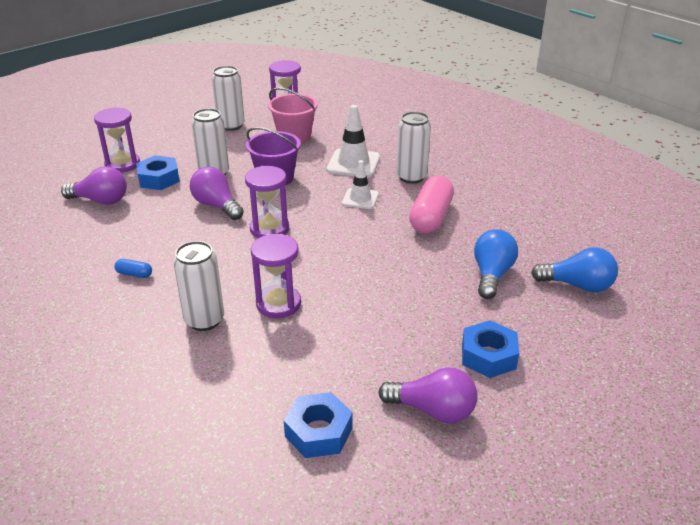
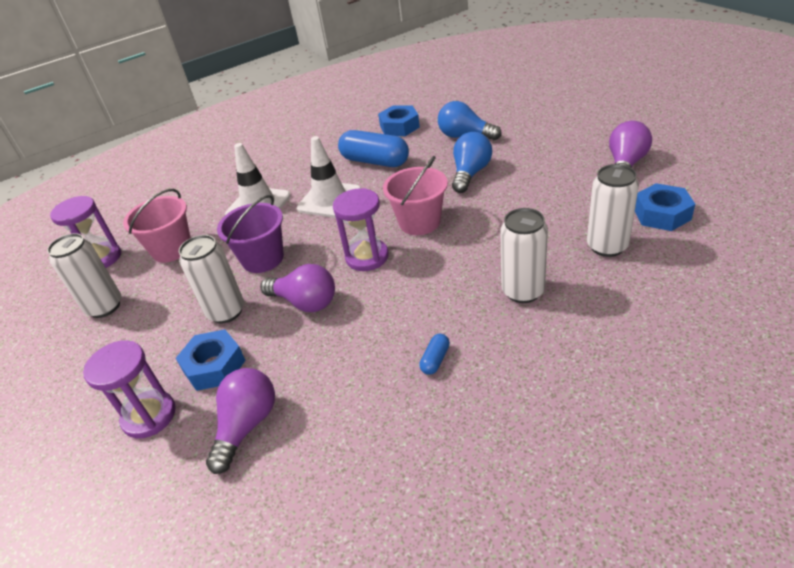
camera: 75 degrees left, 5 degrees up
(217, 206) = (305, 302): purple light bulb -> purple light bulb turned 120 degrees counterclockwise
(278, 304) = (498, 243): purple hourglass -> none
(319, 253) = (419, 222): none -> pink bucket
(360, 199) = (329, 200): white traffic cone -> white traffic cone, size x1.57
(411, 177) = (302, 171): white can -> white can (607, 246)
(430, 217) = (375, 161): pink capsule -> blue capsule
(488, 356) = (563, 141): blue nut -> blue nut (399, 127)
(577, 285) = (482, 104): blue light bulb -> blue light bulb (470, 173)

